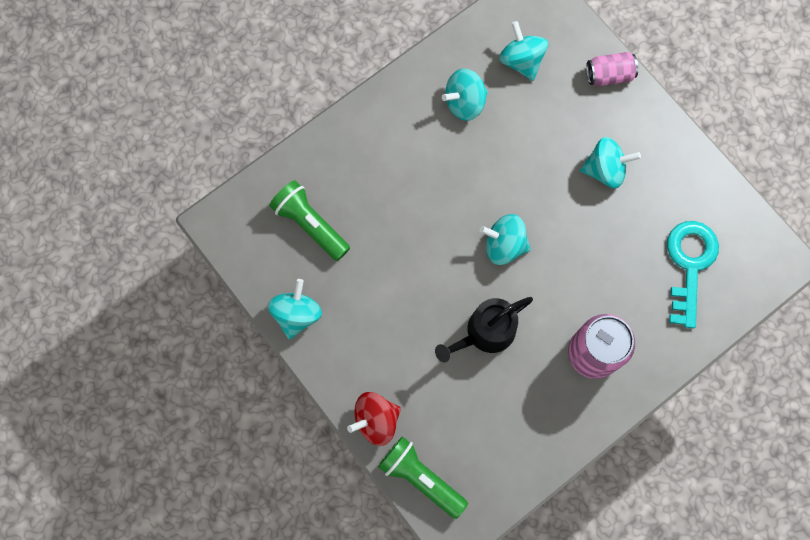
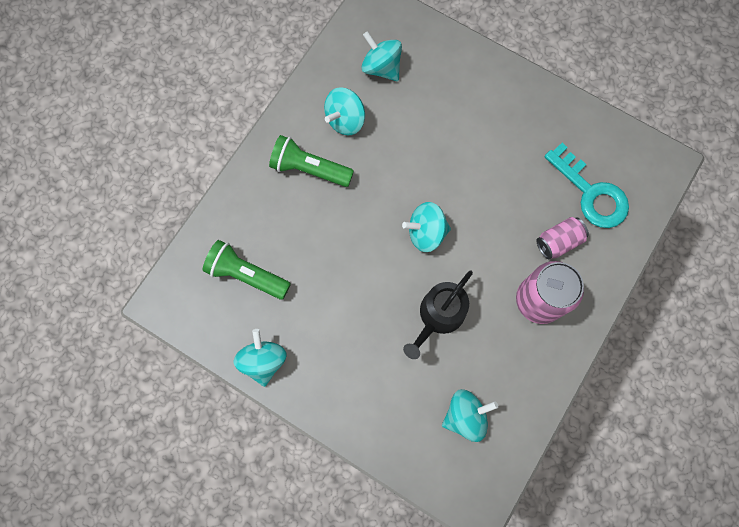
camera: 20 degrees left, 0 degrees up
(376, 420) = (370, 432): red spinning top -> none
(421, 477) = (430, 469): green flashlight -> green flashlight (309, 168)
(605, 170) = (488, 137): turquoise spinning top -> turquoise spinning top (465, 416)
(609, 75) = (461, 55): pink can -> pink can (558, 241)
(689, 264) = (591, 193): turquoise key -> turquoise key turned 150 degrees clockwise

